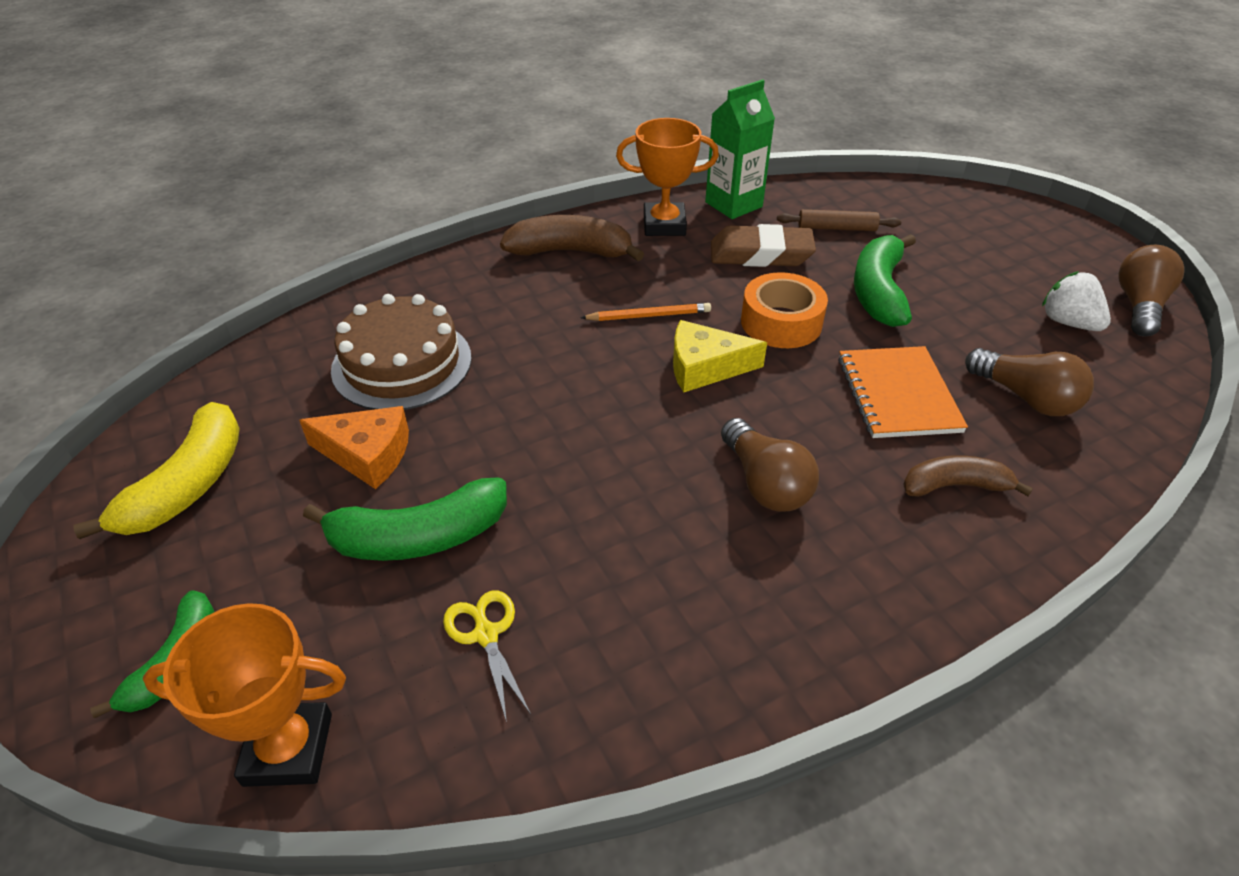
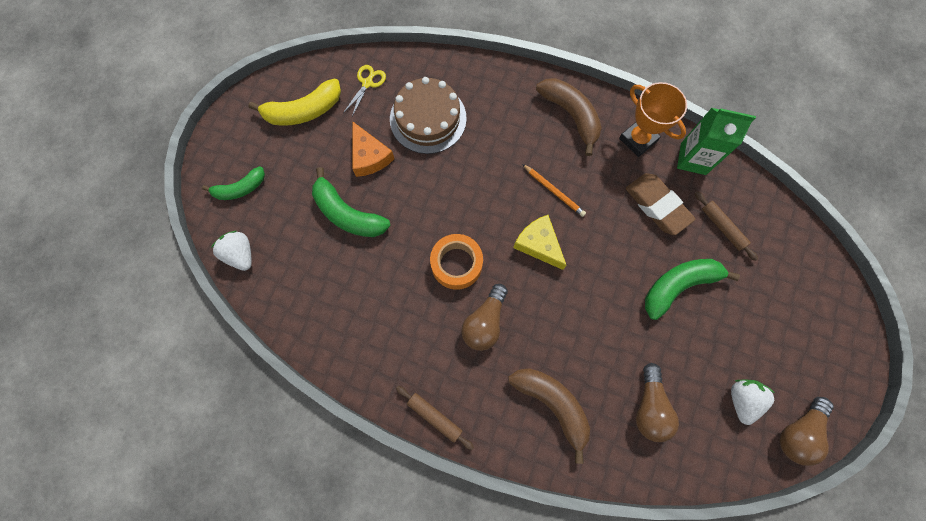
camera: 50 degrees right, 30 degrees up
(288, 749) = (240, 254): orange trophy -> white strawberry
(486, 634) = (327, 276): yellow scissors -> yellow scissors (367, 83)
(781, 322) = (605, 255): orange tape -> orange tape (456, 264)
(873, 639) = (435, 417): none -> brown rolling pin
(898, 394) = (597, 344): orange notebook -> none
(955, 486) = (552, 404): brown banana -> brown banana, size x1.54
(1139, 306) = (797, 432): brown light bulb -> brown light bulb turned 150 degrees clockwise

